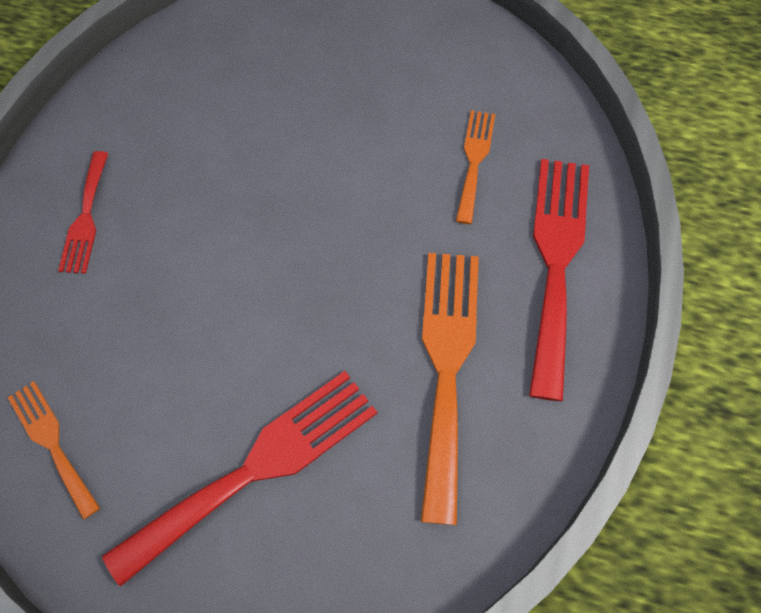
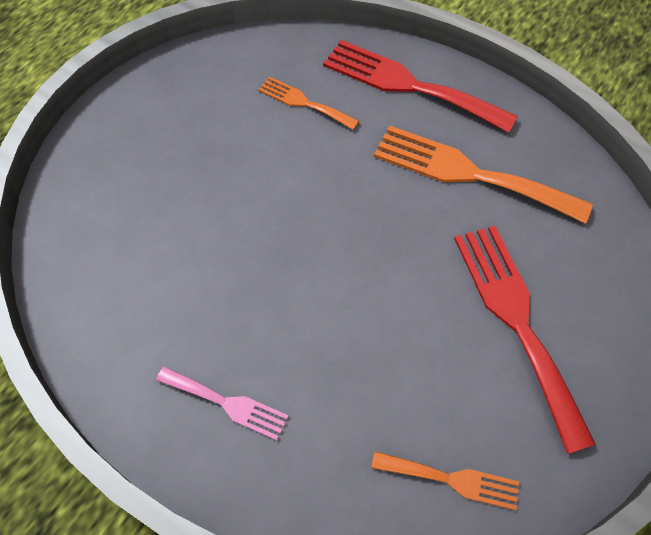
camera: 70 degrees left, 5 degrees down
(52, 443) = (452, 480): orange fork -> orange fork turned 150 degrees counterclockwise
(85, 218) = (227, 403): red fork -> pink fork

